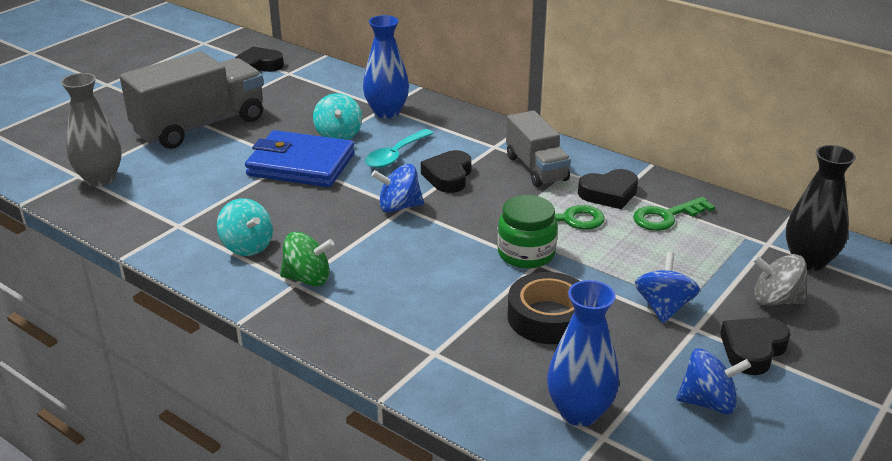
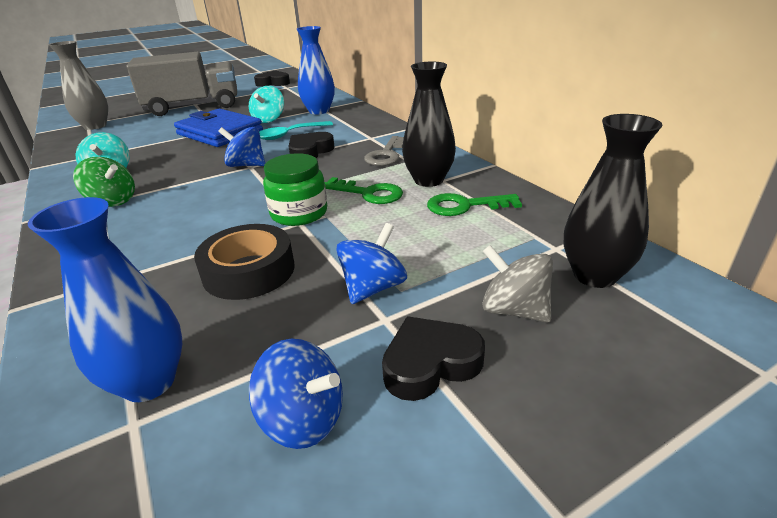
camera: 25 degrees right, 0 degrees up
(536, 168) = (386, 155): grey truck -> grey key
(609, 194) = (428, 180): black heart -> black vase

